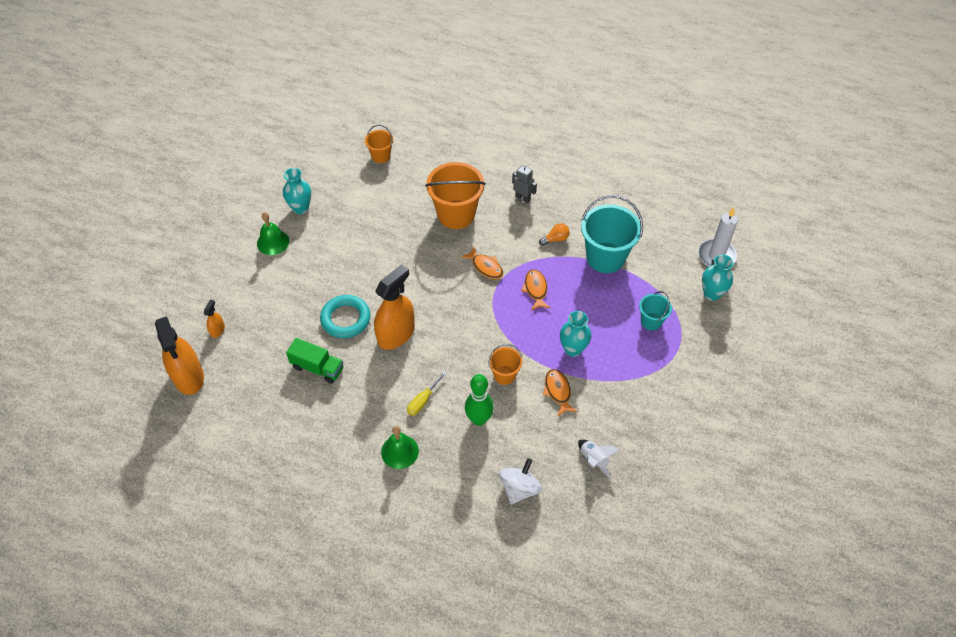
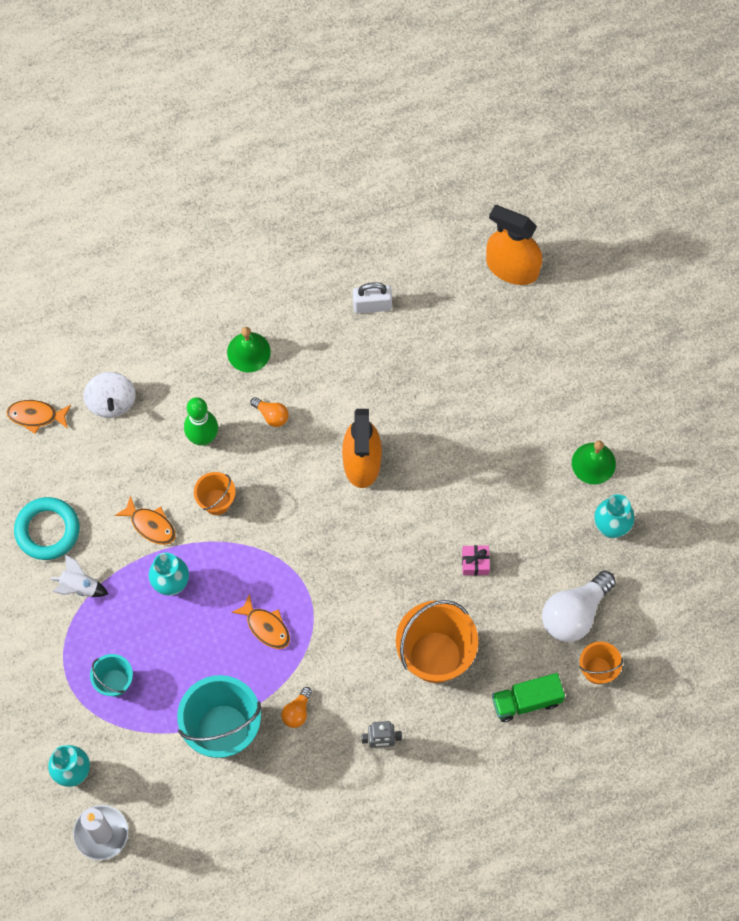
camera: 140 degrees right, 15 degrees up
(217, 330) = (538, 329): orange spray bottle -> none
(294, 420) = (372, 305): none -> white padlock
(317, 368) = (402, 368): green truck -> green truck (526, 701)
(345, 319) = (427, 438): turquoise ring -> turquoise ring (47, 530)
(364, 185) = (574, 613): none -> white light bulb
(388, 241) = (475, 563): none -> pink gift
(423, 400) = (271, 415): yellow screwdriver -> orange light bulb
(485, 267) = (342, 613): orange fish -> orange fish (36, 416)
(594, 460) = (64, 481): white rocket -> white rocket (79, 586)

